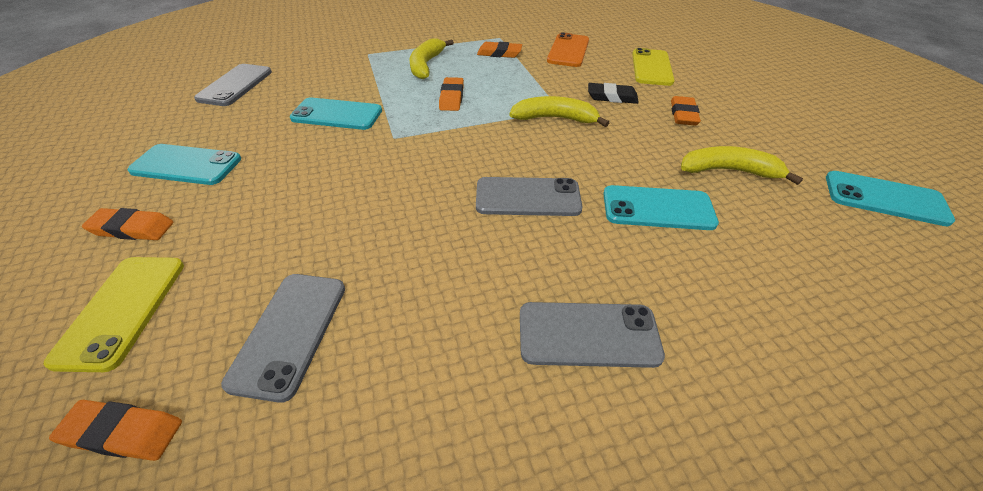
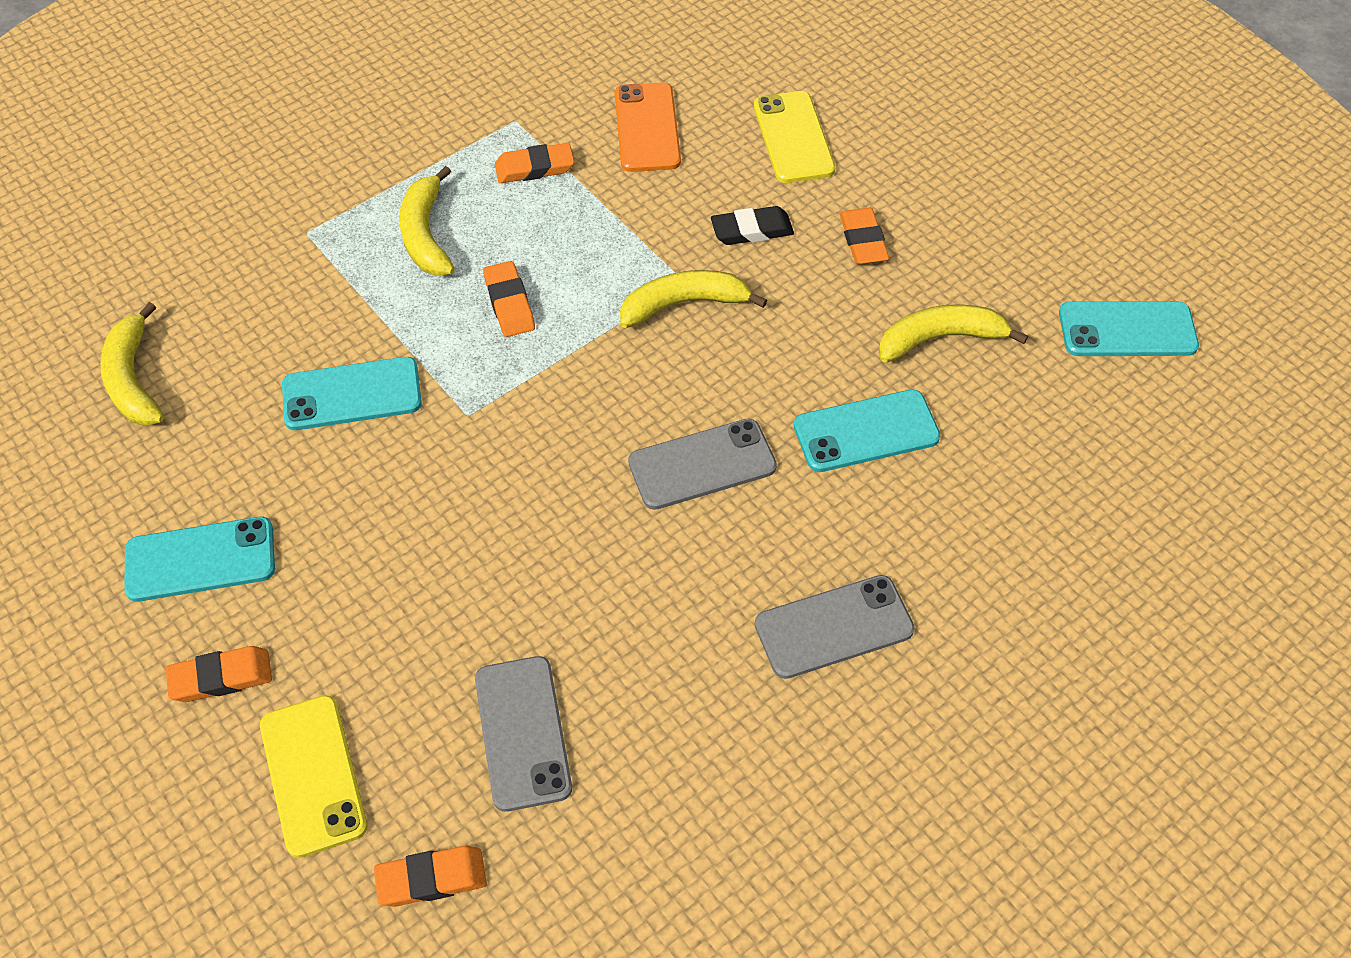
camera: 20 degrees left, 10 degrees up
(235, 85) = (133, 379): grey phone -> yellow banana

